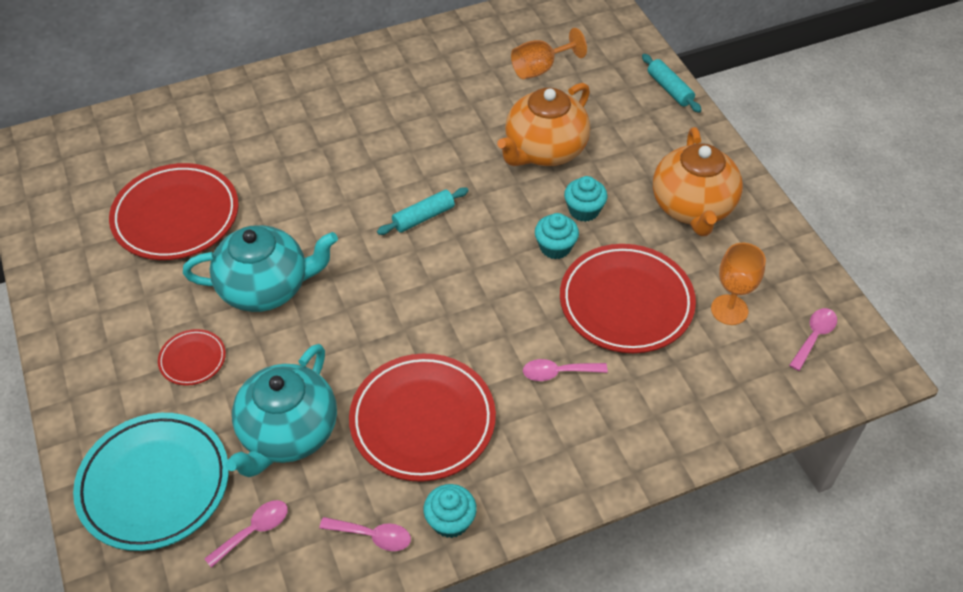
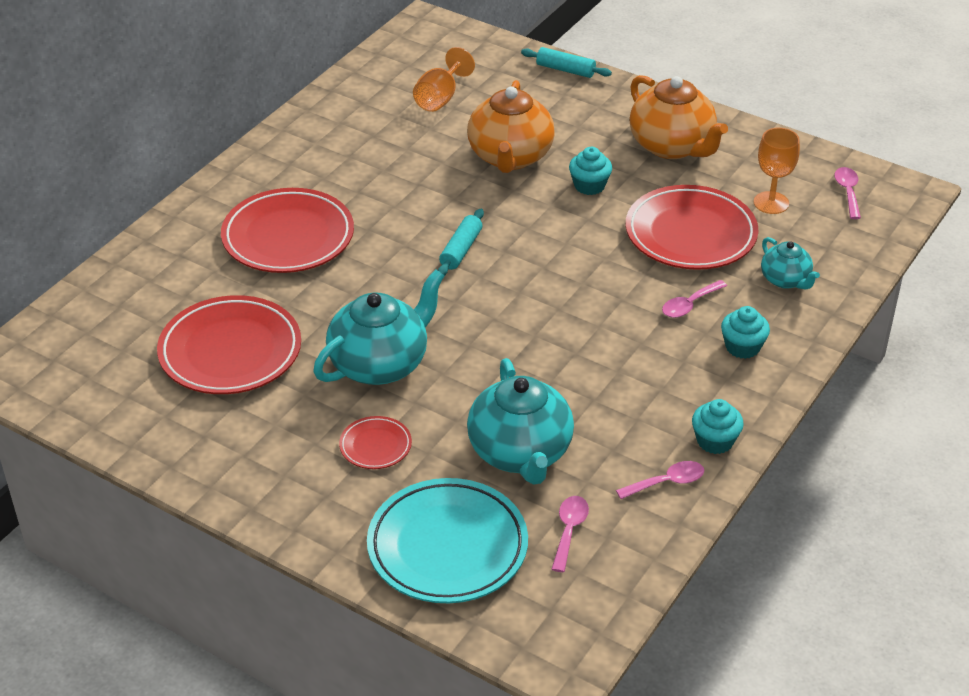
camera: 35 degrees left, 10 degrees down
(422, 421) = (620, 388): red plate -> red plate (288, 237)
(555, 247) = (594, 221): turquoise cupcake -> turquoise cupcake (742, 347)
(667, 396) = (785, 280): none -> turquoise teapot

